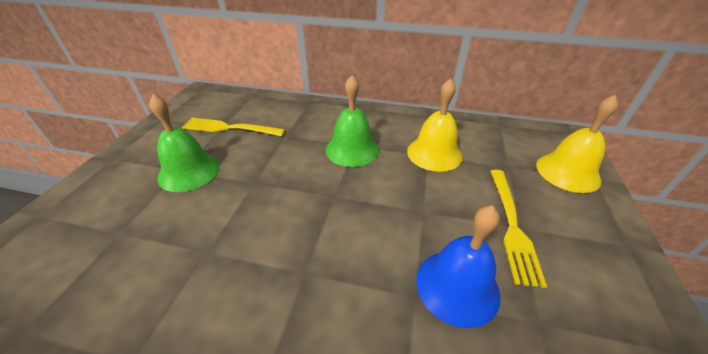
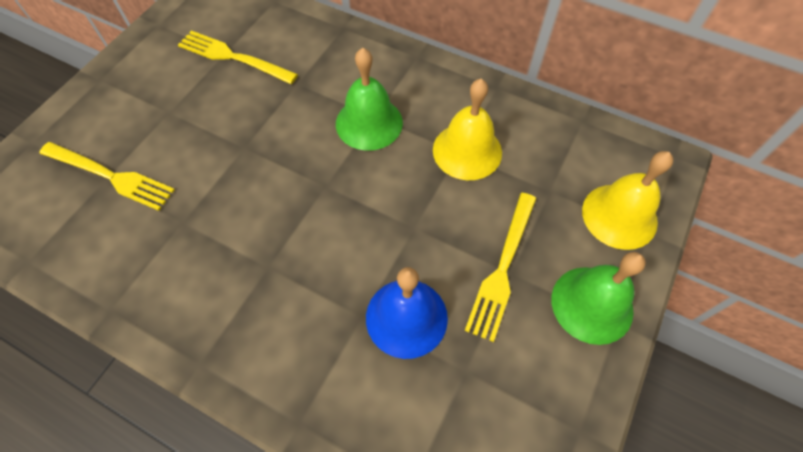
camera: 15 degrees right, 20 degrees up
(128, 227) = (111, 176): none -> yellow fork
(189, 171) = (178, 116): green bell -> green bell (592, 304)

